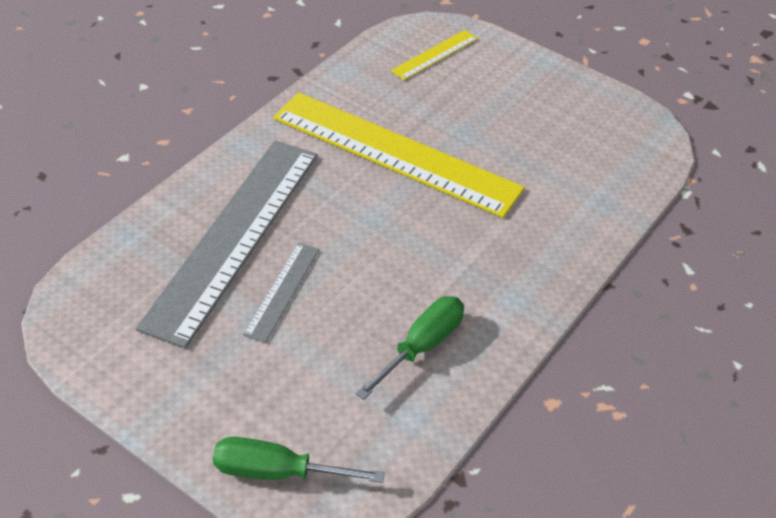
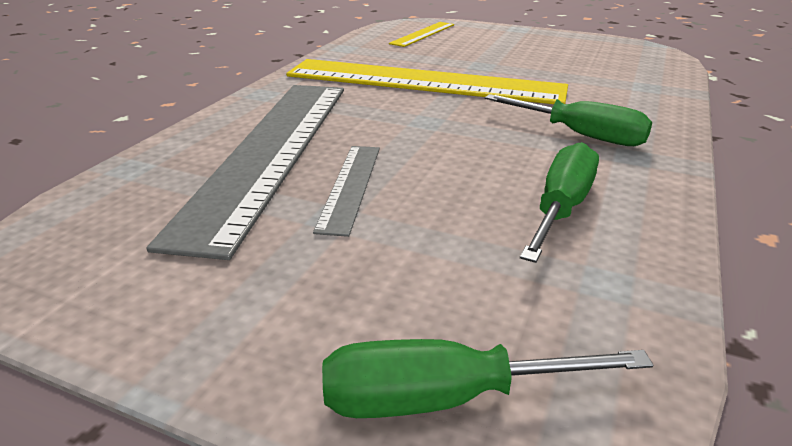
camera: 10 degrees left, 15 degrees down
(489, 264) = (580, 135): none -> green screwdriver

